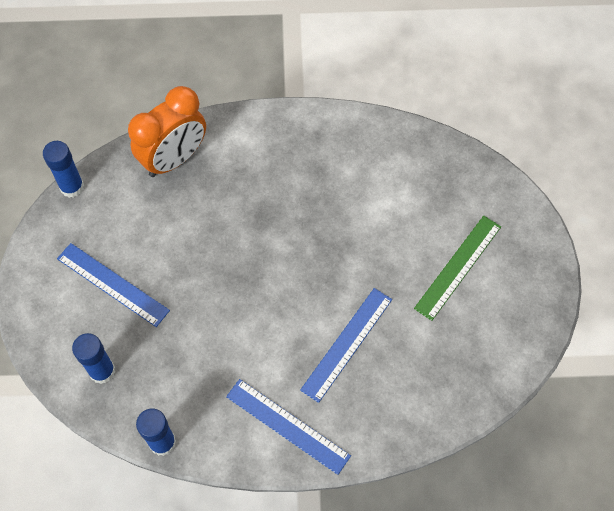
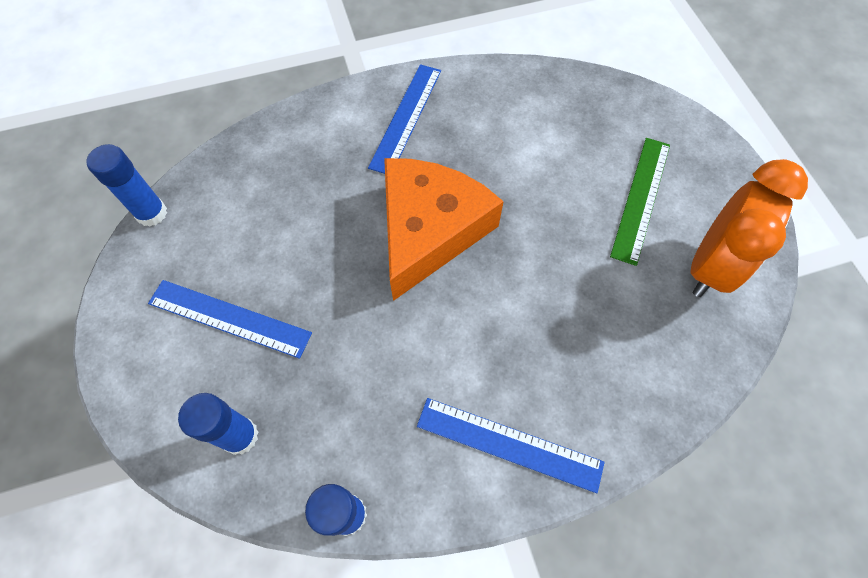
camera: 15 degrees left, 0 degrees up
(174, 159) = (272, 155): orange clock -> orange clock (710, 266)
(279, 252) = (429, 230): none -> orange cheese
(347, 344) = (547, 318): blue ruler -> blue ruler (406, 117)

